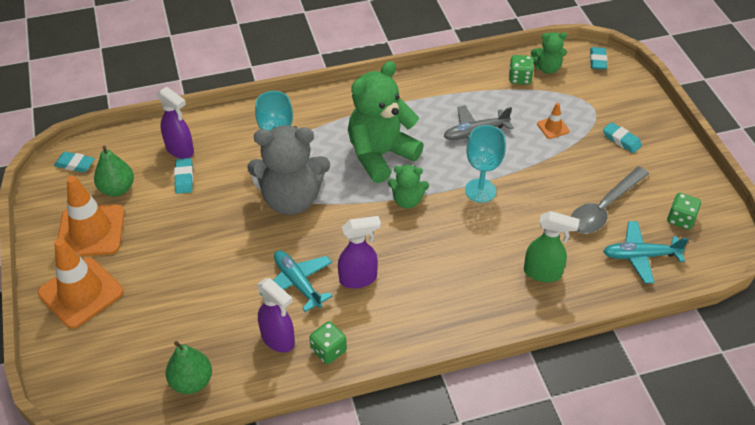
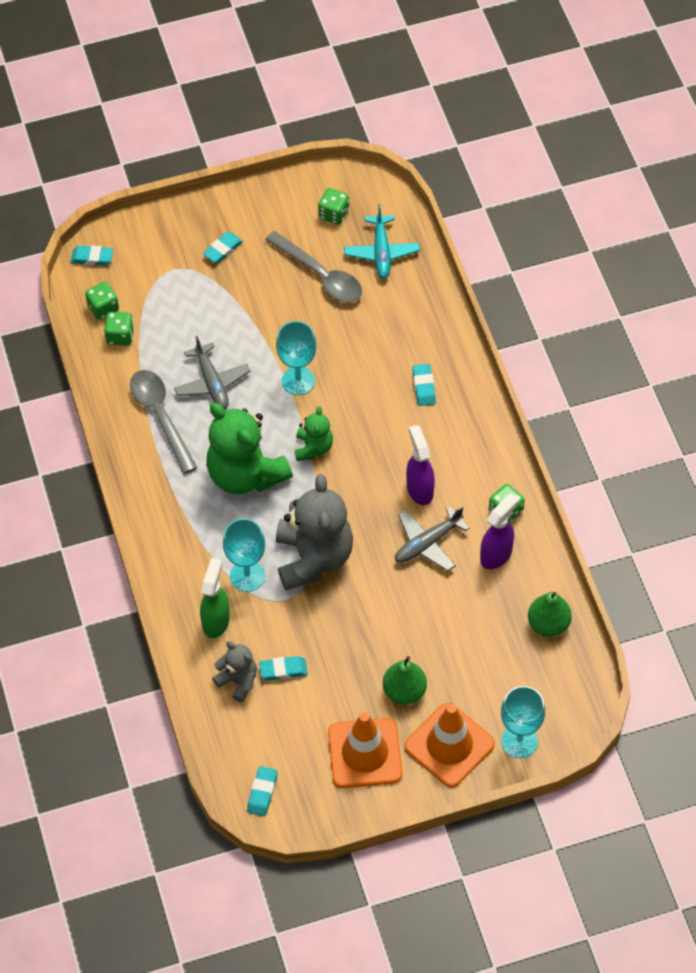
camera: 90 degrees left, 10 degrees up
(69, 349) = (519, 741): none -> turquoise goblet
(117, 189) = (301, 738): green pear -> green pear (404, 691)
(180, 150) = (238, 681): purple spray bottle -> grey teddy bear
(297, 283) = (427, 543): turquoise plane -> grey plane
(439, 102) = (160, 416): none -> grey spoon
(478, 286) = (424, 387): none -> turquoise eraser
(543, 273) = (405, 333): green spray bottle -> green spray bottle (216, 621)
(547, 68) = (103, 308): green teddy bear -> green dice
(553, 127) = (203, 310): orange traffic cone -> none

